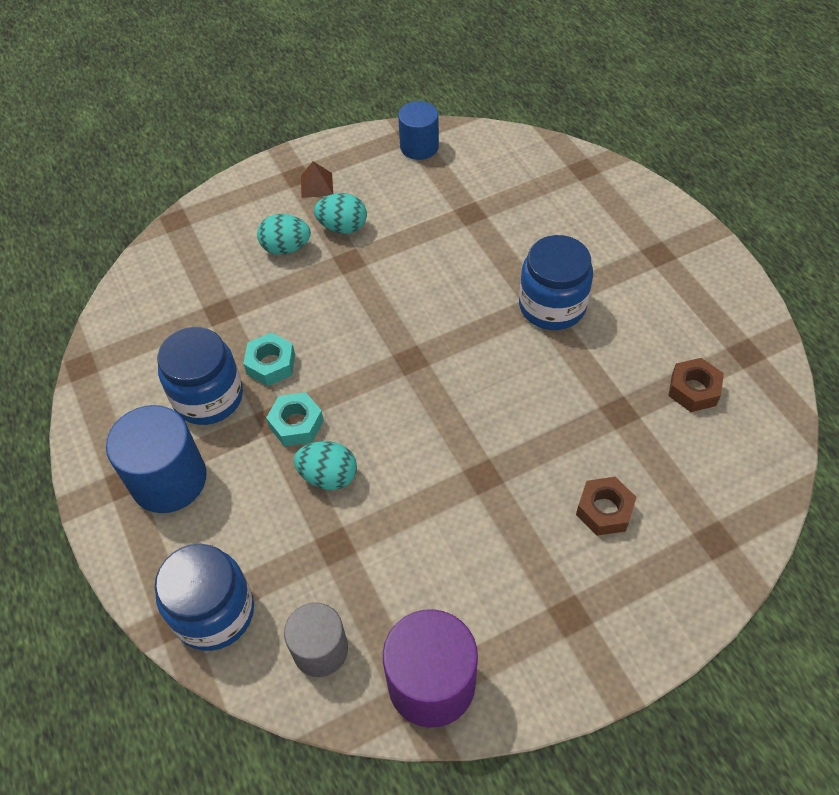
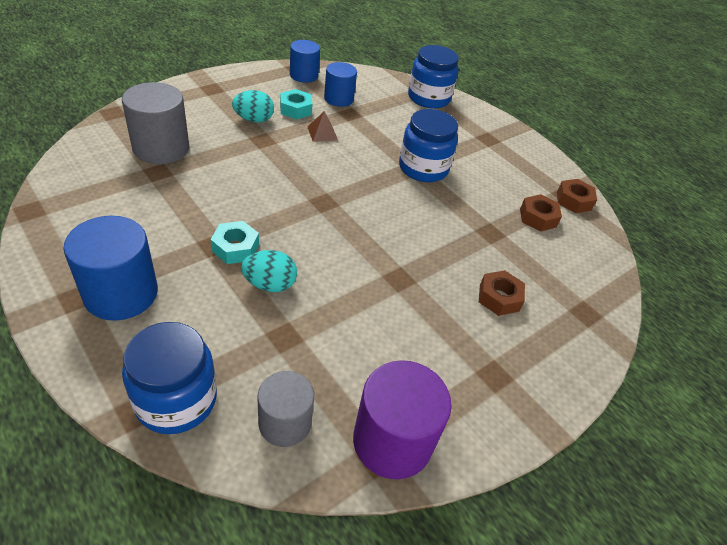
camera: 20 degrees left, 10 degrees down
(208, 397) = (153, 230): blue jar -> blue jar (428, 98)
(226, 276) = (161, 148): none -> grey cylinder
(271, 364) = (207, 207): turquoise nut -> turquoise nut (295, 109)
(286, 248) = (210, 131): turquoise egg -> none
(317, 185) = (229, 94): brown pyramid -> brown pyramid (322, 133)
(460, 187) = (338, 99): none -> blue cylinder
(756, 362) = (573, 201): none -> brown nut

